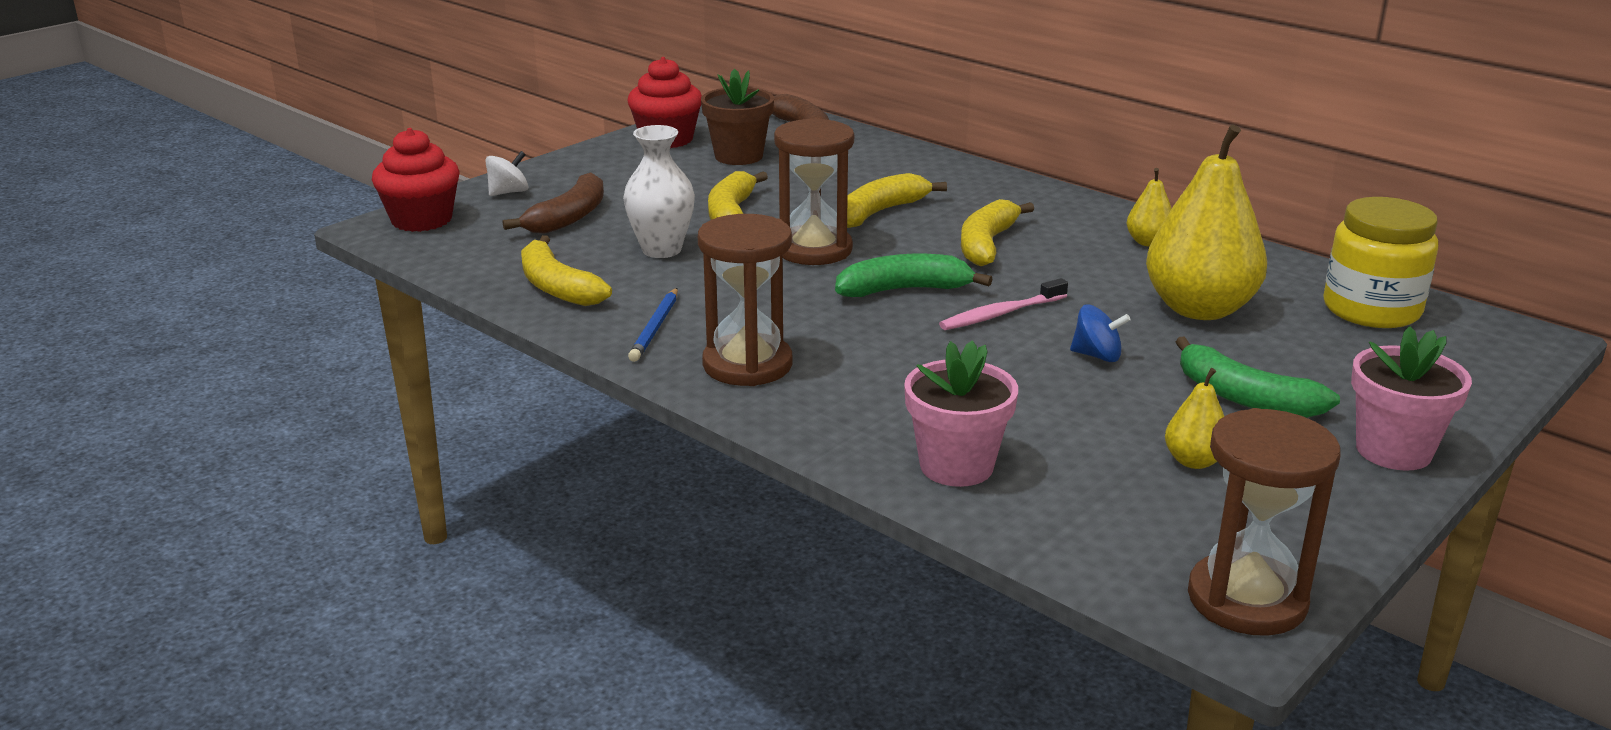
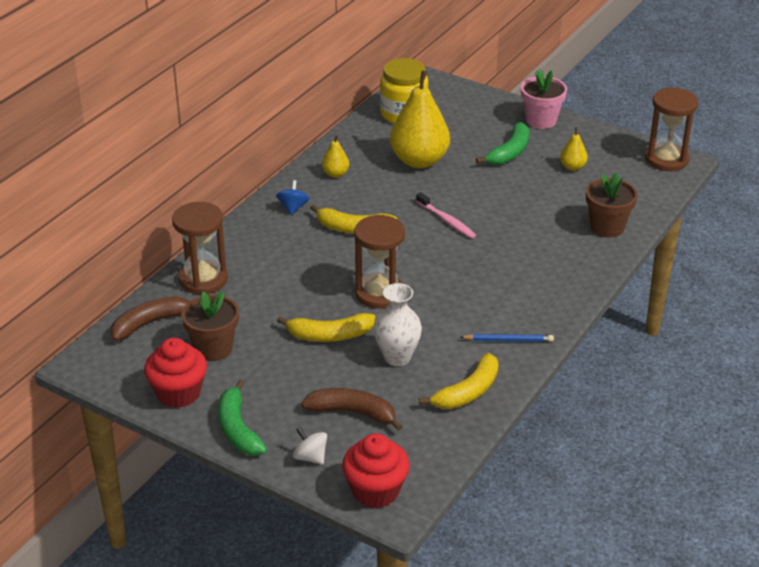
camera: 100 degrees left, 10 degrees up
(747, 365) = (538, 299): brown hourglass -> brown hourglass (203, 279)
(880, 212) = (311, 272): yellow banana -> none
(904, 290) = (427, 254): green banana -> green banana (238, 429)
(956, 466) = (607, 227): pink flower pot -> brown flower pot
(1097, 356) = (484, 191): blue spinning top -> blue spinning top (293, 208)

